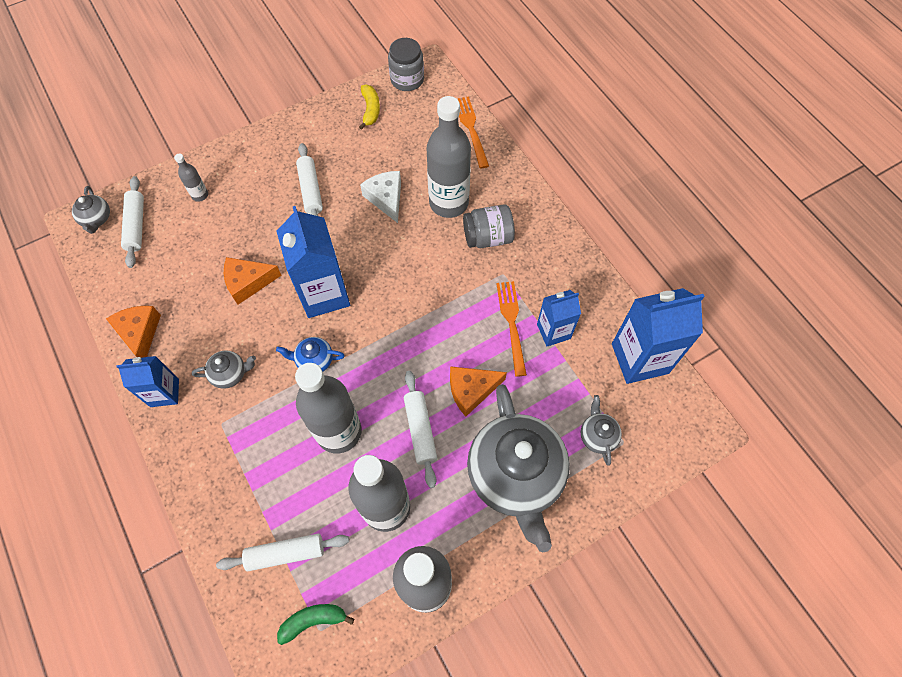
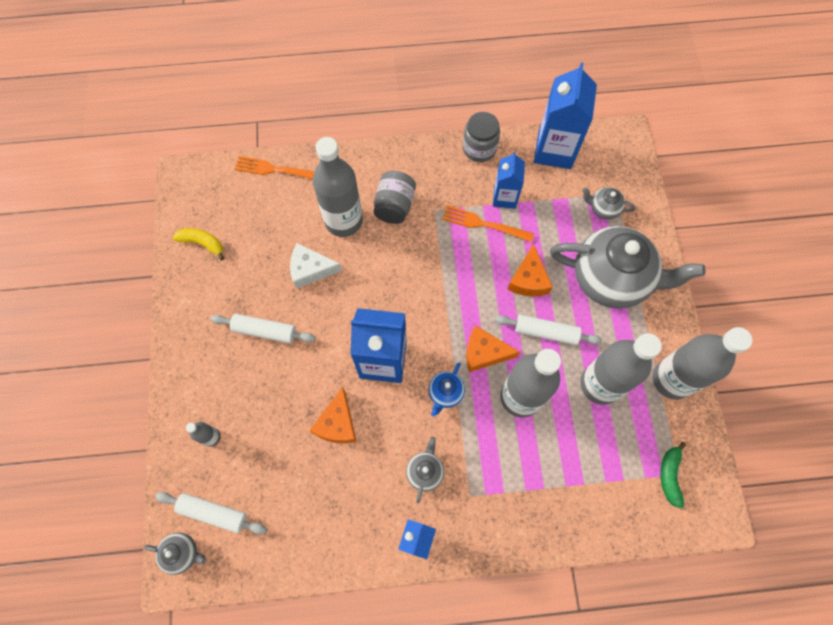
camera: 65 degrees left, 5 degrees up
(139, 333) = (342, 545): orange cheese -> orange cheese (484, 353)
(285, 553) = (608, 478): white rolling pin -> none
(407, 80) = (186, 198): grey jar -> grey jar (479, 148)

